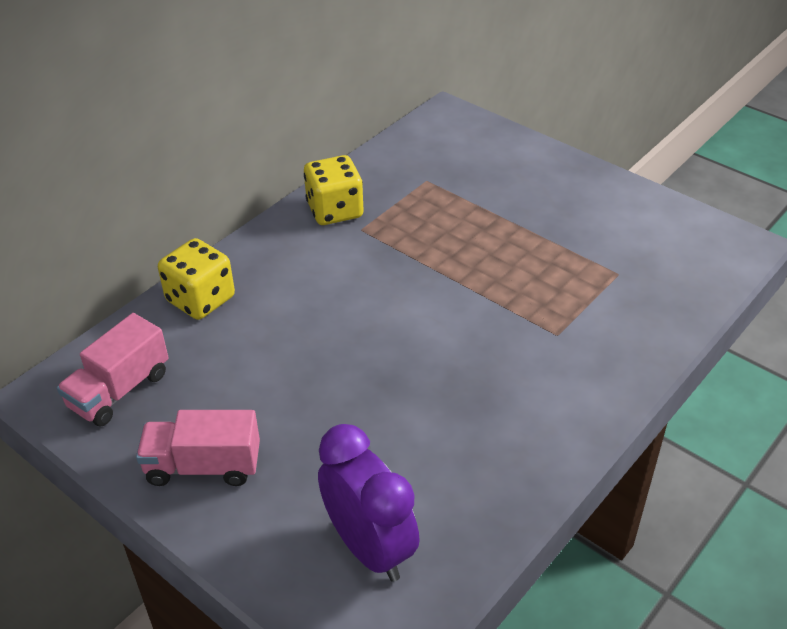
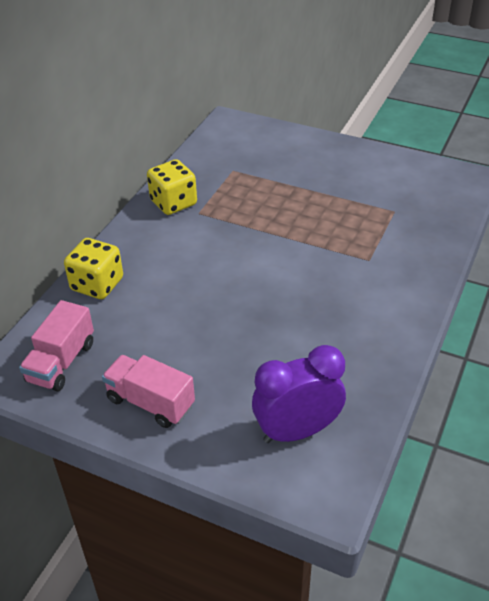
camera: 15 degrees left, 0 degrees up
(203, 466) = (150, 402): pink truck -> pink truck turned 45 degrees clockwise
(369, 547) = (297, 431): purple clock -> purple clock turned 60 degrees counterclockwise

